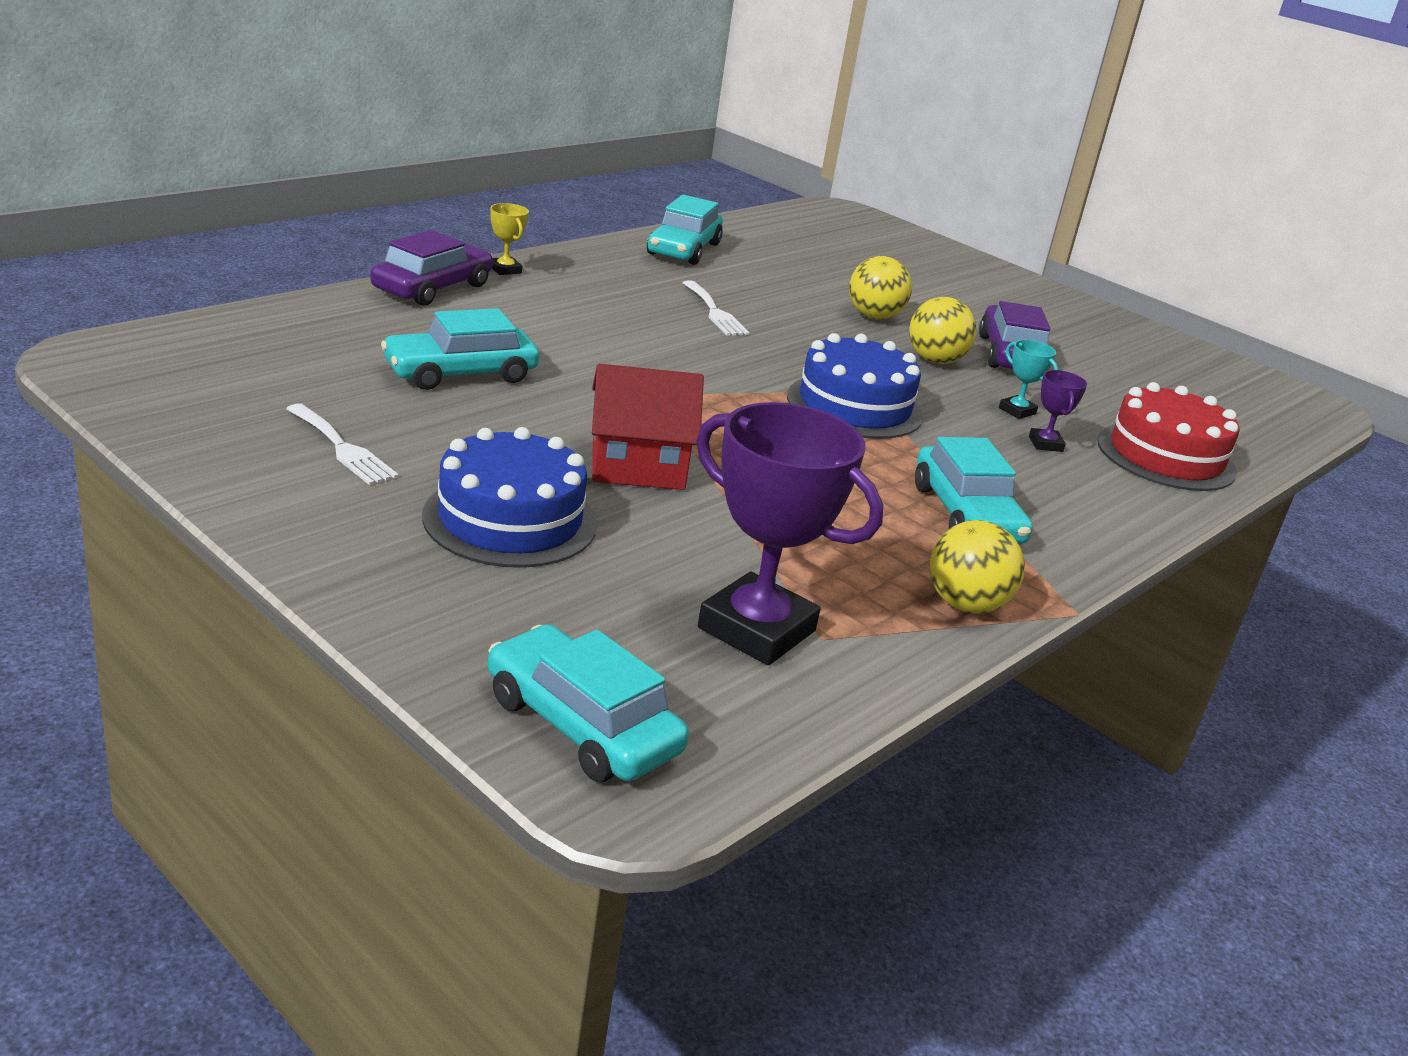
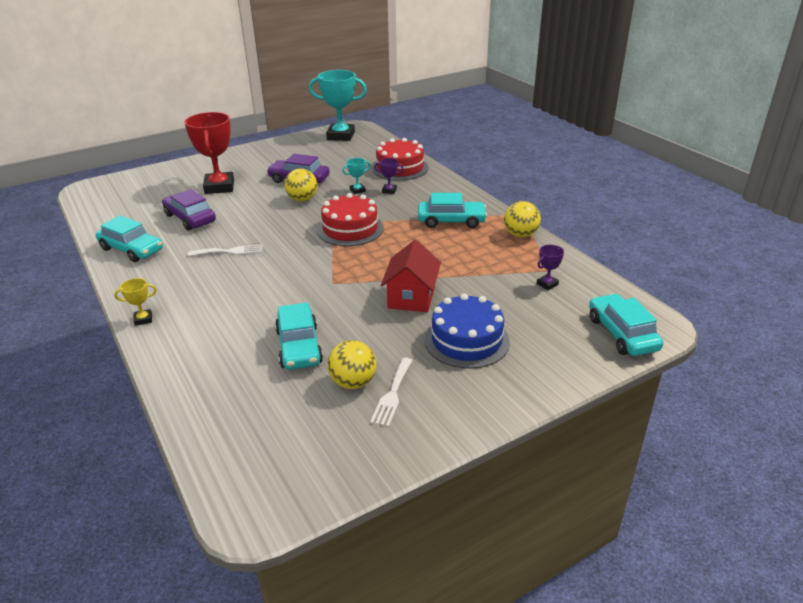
camera: 70 degrees left, 5 degrees up
(342, 448) = (392, 394): white fork -> white fork turned 135 degrees clockwise
(432, 288) = (165, 351): purple car -> purple car (190, 218)
(582, 724) = (622, 334): turquoise car -> turquoise car turned 105 degrees clockwise
(756, 629) = (547, 284): purple trophy -> purple trophy, size x0.44
(854, 406) = (350, 229): blue cake -> red cake
(874, 316) = (247, 206): yellow ball -> yellow ball (353, 382)
(923, 293) = (219, 187): none -> red trophy
(1252, 389) = (340, 136): none -> turquoise trophy

